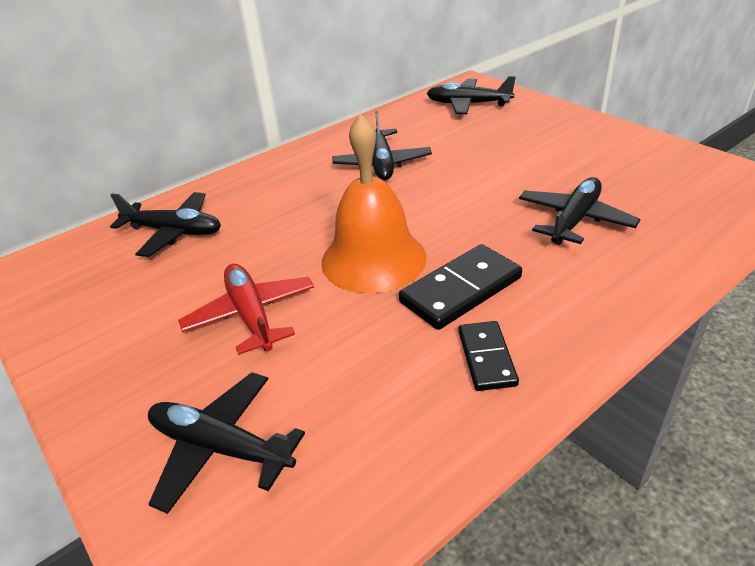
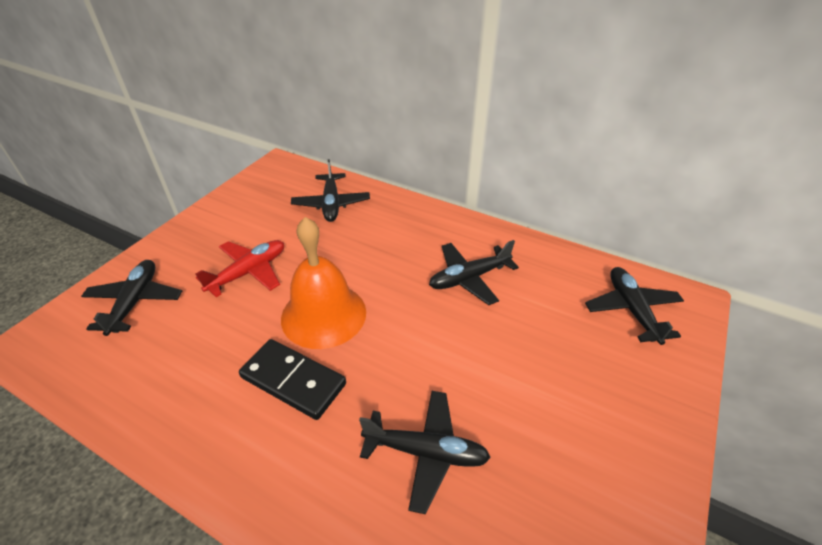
camera: 65 degrees right, 5 degrees up
(487, 358) = (213, 416): black domino -> none

